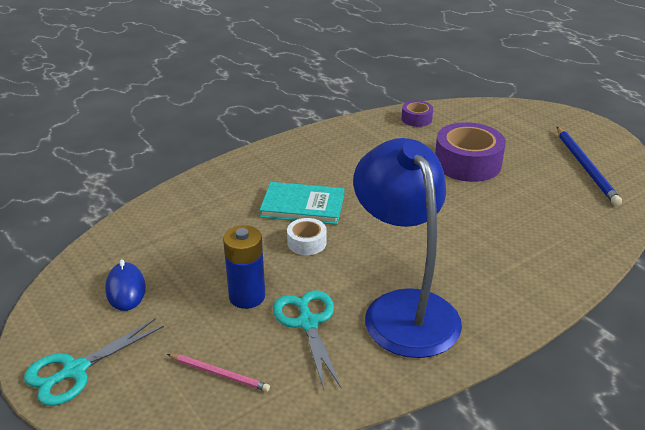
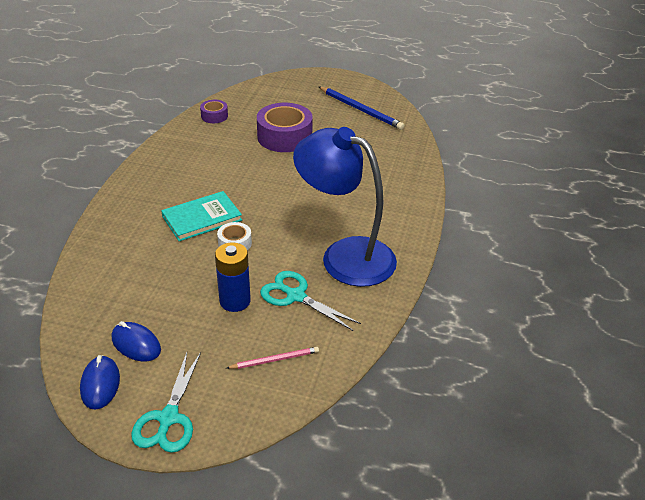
camera: 40 degrees left, 5 degrees up
(62, 308) = (100, 384): none -> blue mouse

